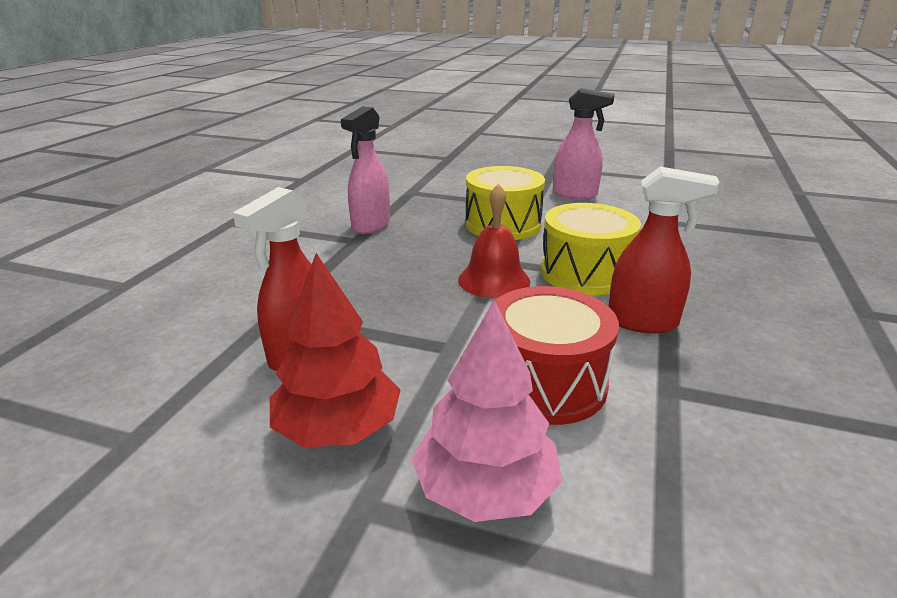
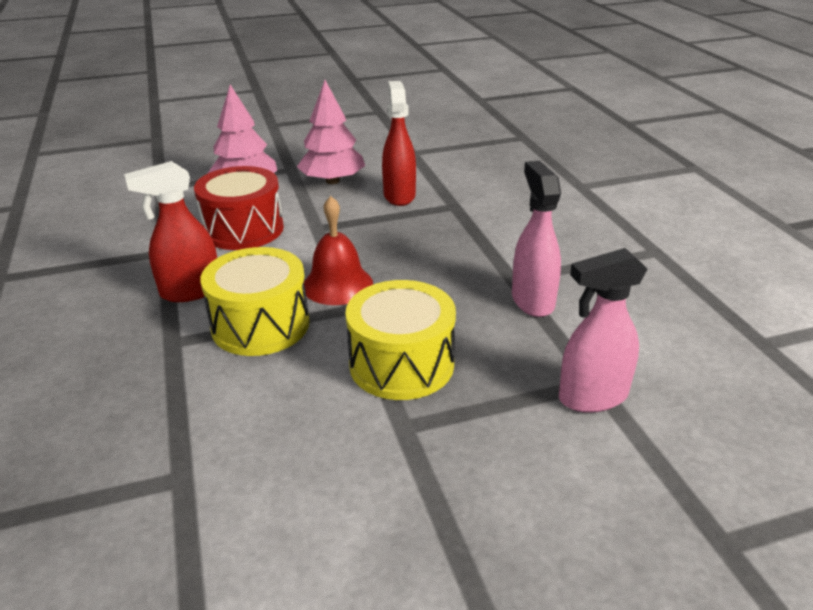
camera: 145 degrees right, 5 degrees up
(338, 428) = (332, 181): red tree -> pink tree
(575, 194) = (363, 499): pink spray bottle -> pink spray bottle (592, 397)

